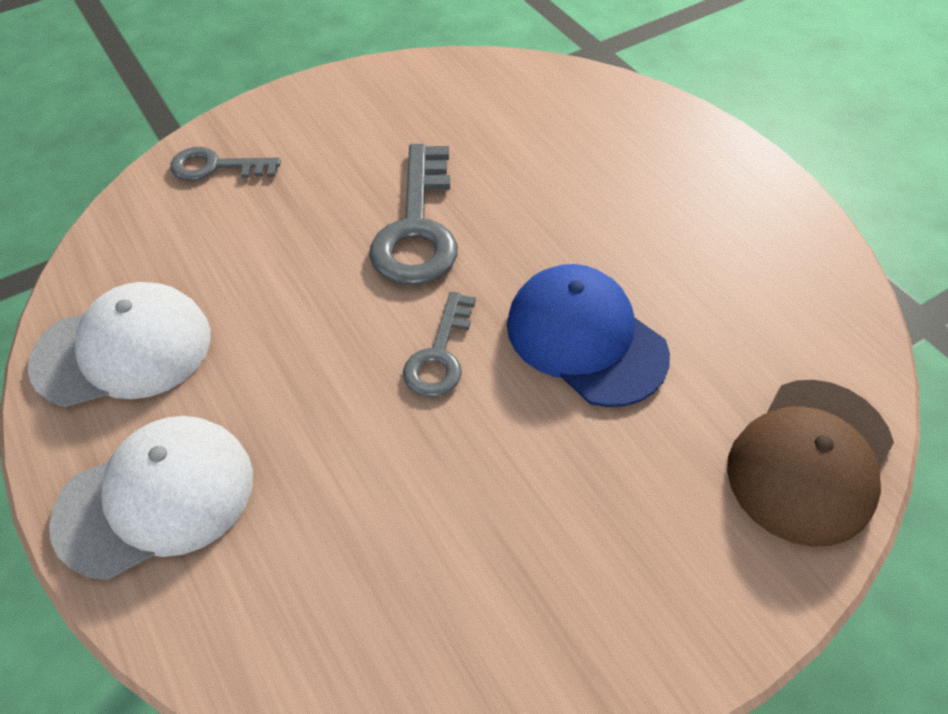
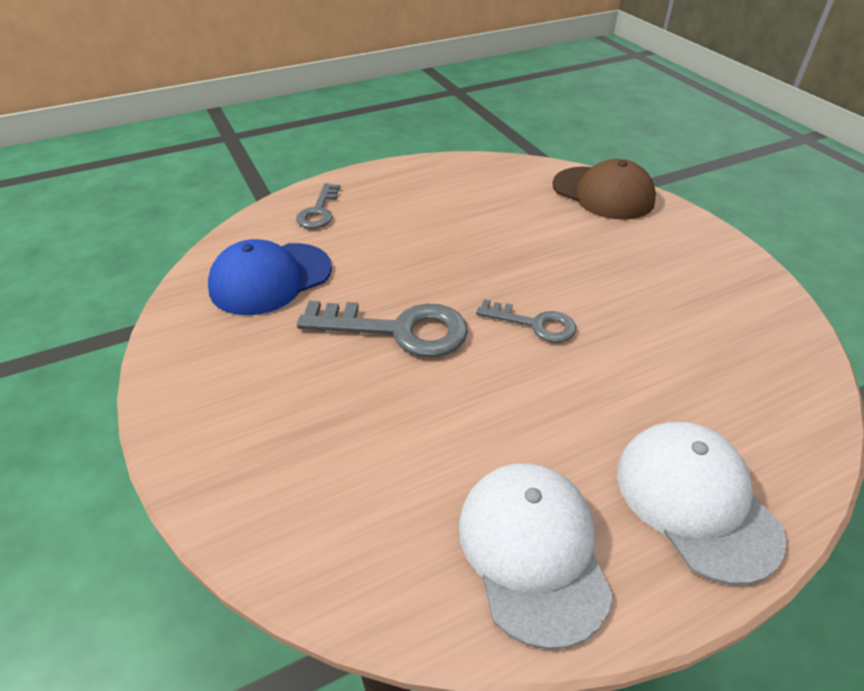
camera: 85 degrees left, 10 degrees down
(216, 167) = (265, 486): grey key -> grey key (319, 211)
(585, 339) = (520, 256): blue cap -> blue cap (270, 278)

